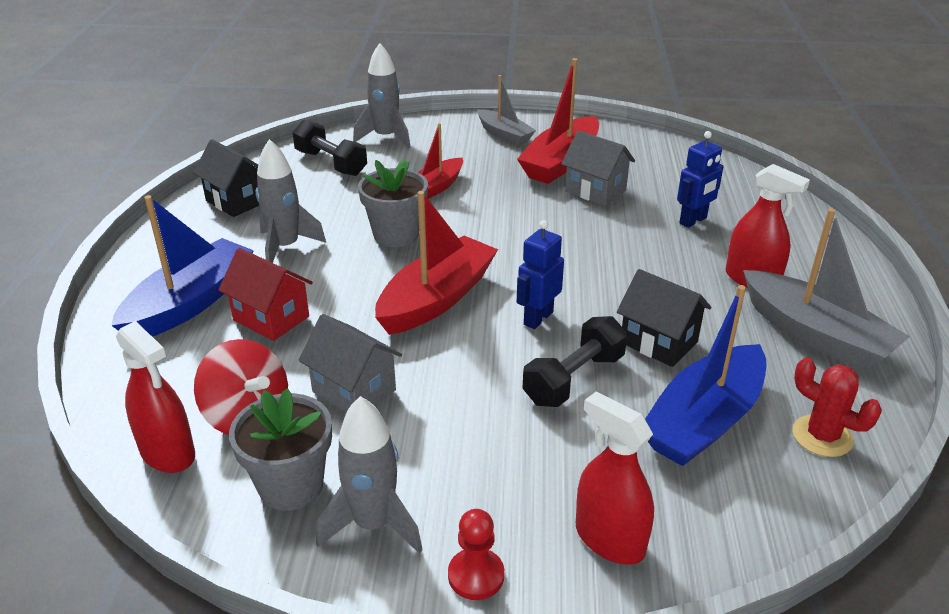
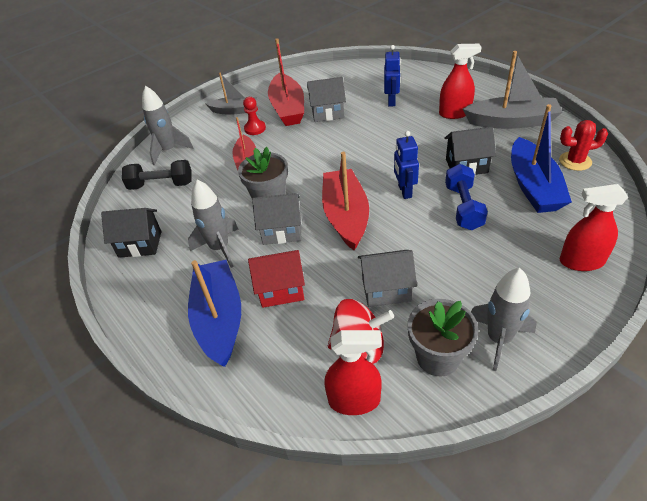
camera: 40 degrees left, 10 degrees up
(357, 270) = (281, 231): none -> grey house
(476, 575) = (567, 320): red pawn -> red pawn (255, 128)
(574, 379) = (463, 207): black dumbbell -> blue dumbbell

